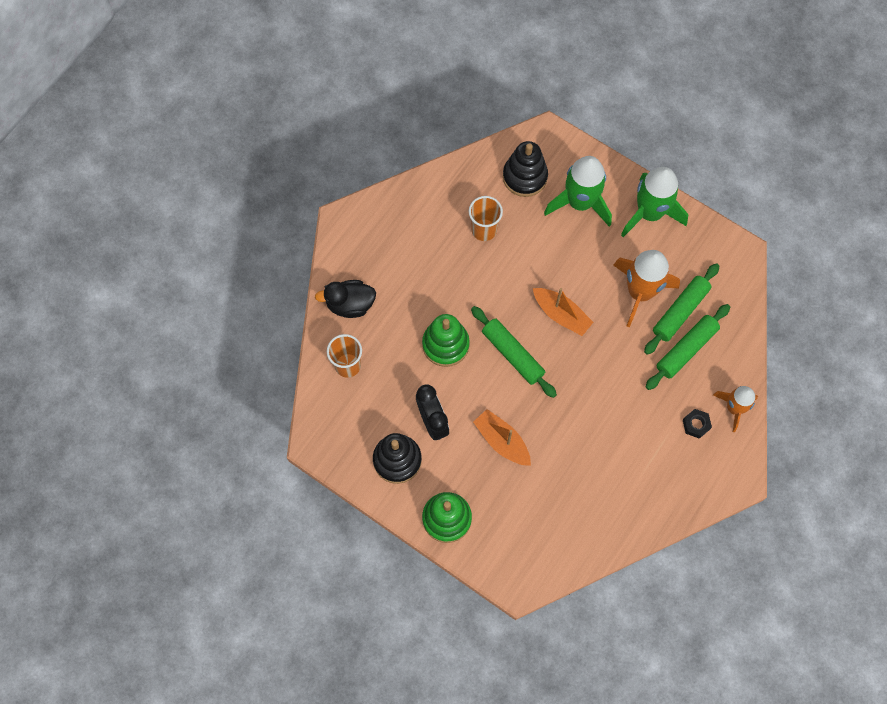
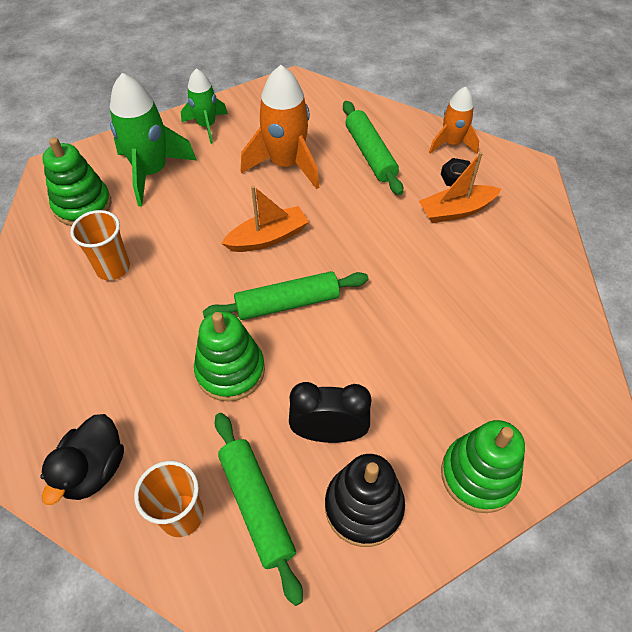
camera: 65 degrees left, 15 degrees down
(502, 441) = (395, 361): orange boat -> orange boat (456, 211)
(525, 177) = (82, 205): black stacking toy -> green stacking toy
(649, 213) = (206, 126): green rocket -> green rocket, size x0.61
(680, 311) = (327, 143): green rolling pin -> green rolling pin (256, 506)

